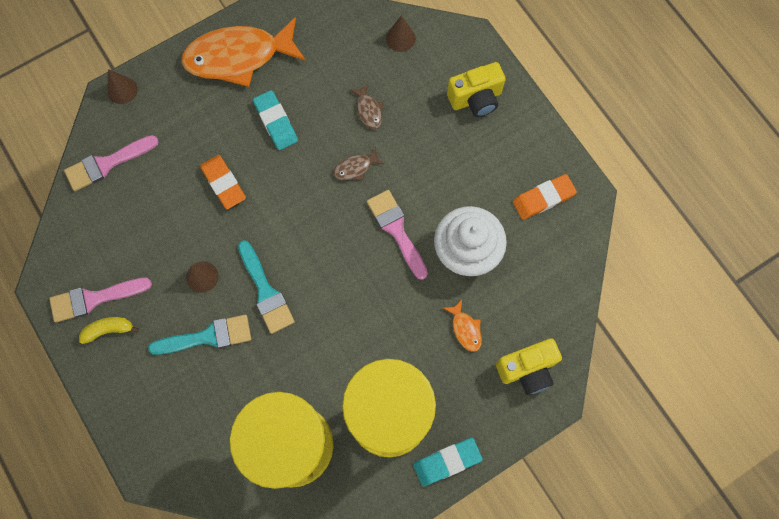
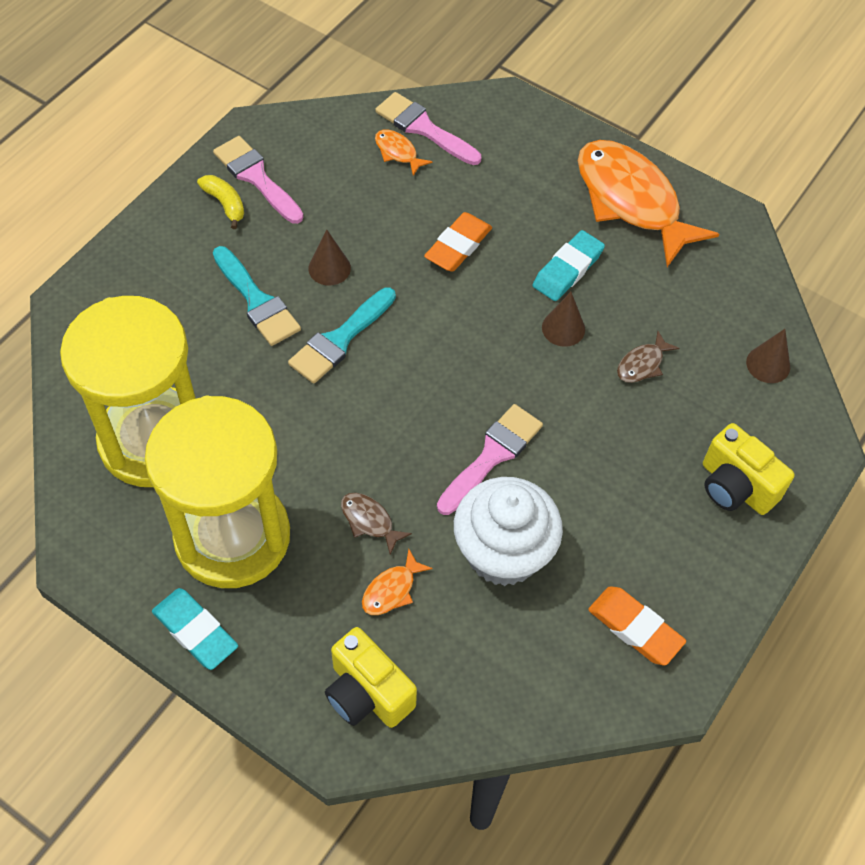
camera: 65 degrees right, 15 degrees down
(120, 190) = (398, 152): none -> orange fish
(122, 90) = (521, 108): brown cone -> brown cone (563, 328)
(355, 168) = (554, 377): brown fish -> brown fish (369, 521)

